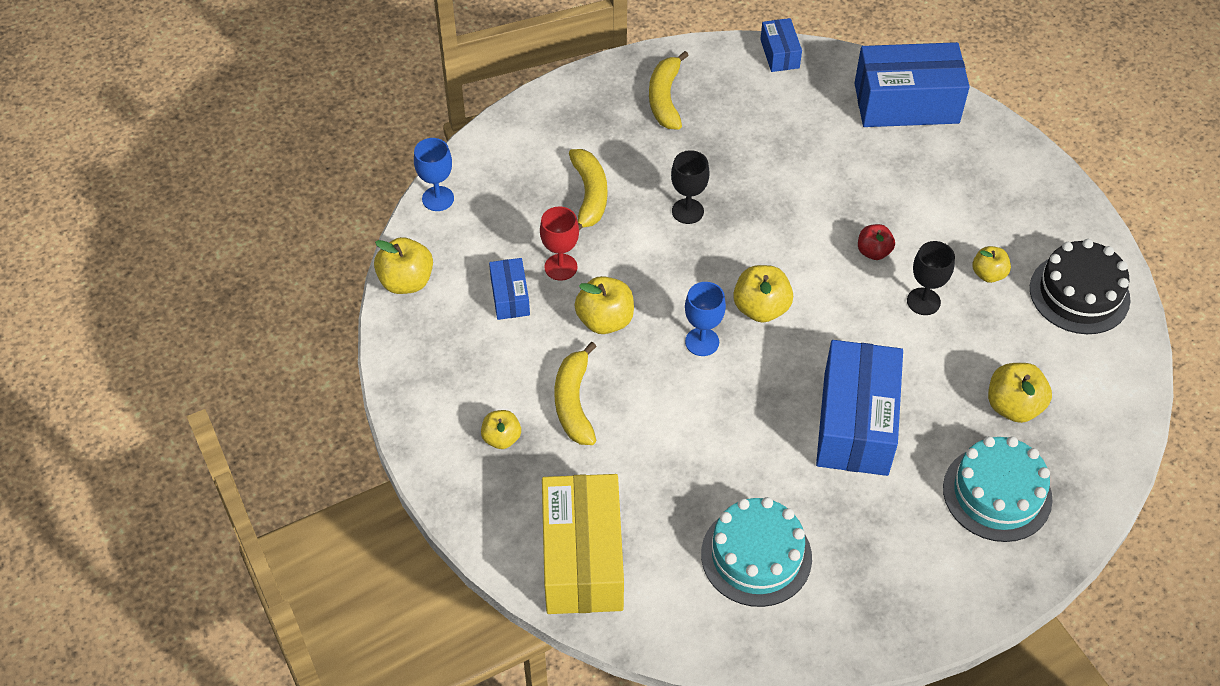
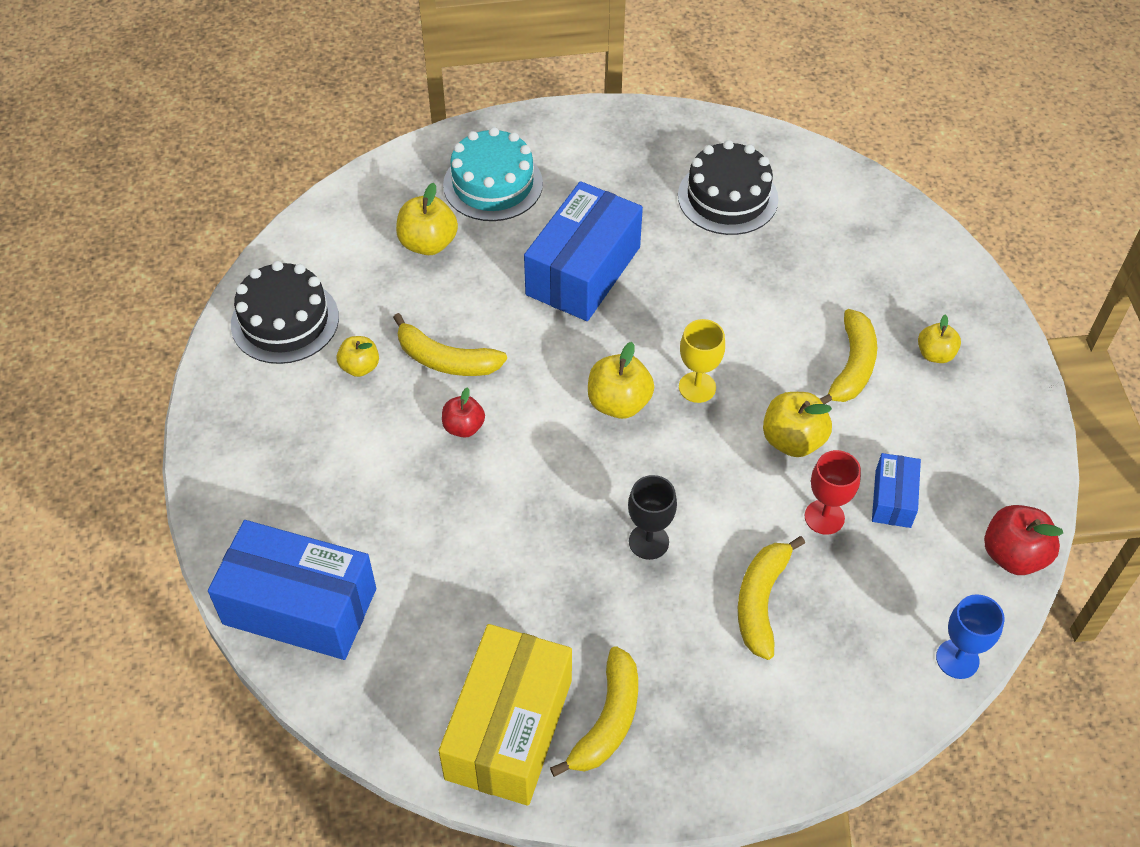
camera: 160 degrees left, 0 degrees up
(406, 281) = (1013, 555): yellow apple -> red apple
(582, 558) = (882, 236): yellow box -> yellow box (509, 729)
(702, 342) = (697, 387): blue goblet -> yellow goblet
(756, 556) = (727, 197): turquoise cake -> black cake
(779, 54) = (415, 745): blue box -> none
(923, 301) = (446, 360): black goblet -> yellow banana

